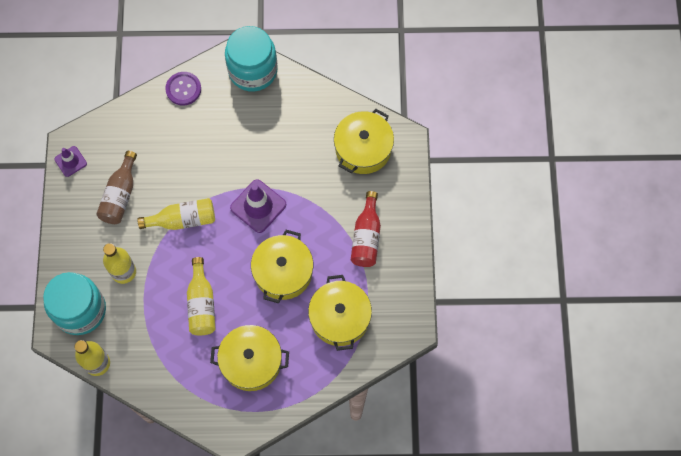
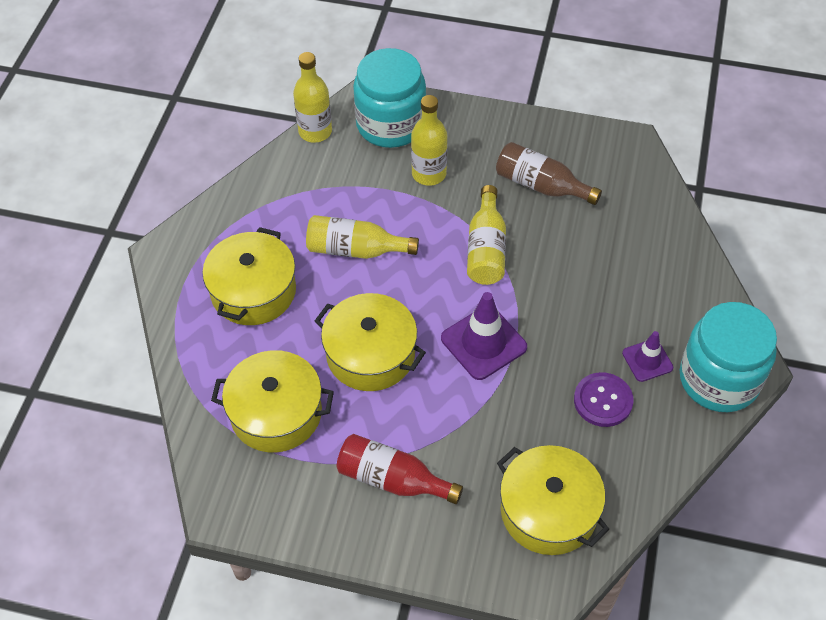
camera: 105 degrees right, 15 degrees down
(70, 161) = (604, 141): purple traffic cone -> purple traffic cone (647, 360)
(183, 89) = (698, 283): purple button -> purple button (603, 400)

